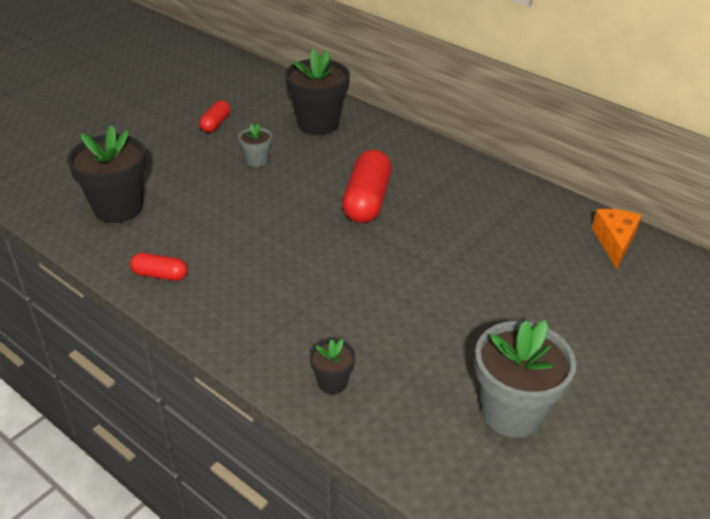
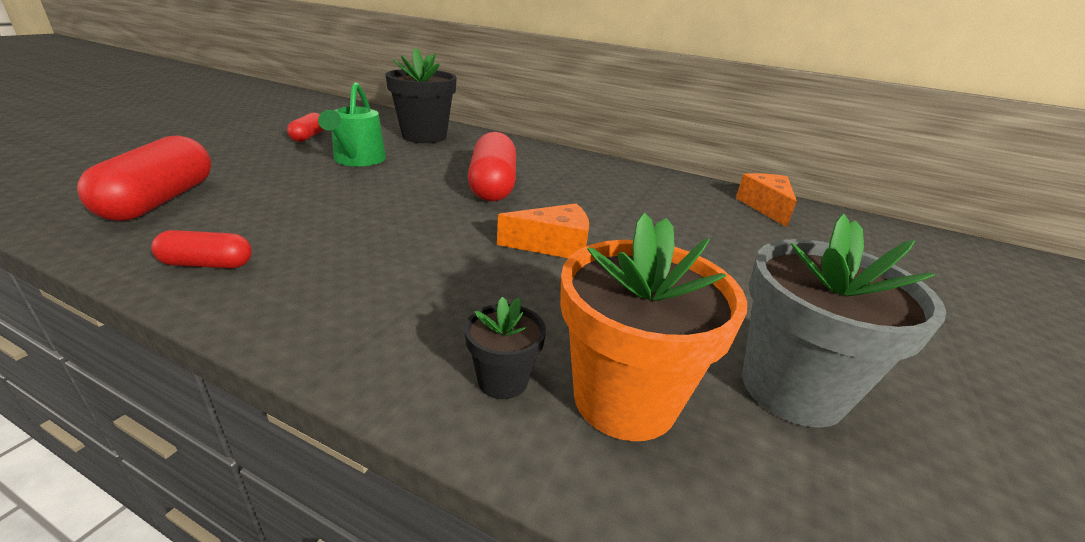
camera: 15 degrees left, 10 degrees down
(118, 208) = (160, 200): black flower pot -> red capsule
(257, 161) = (357, 160): grey flower pot -> green watering can
(397, 276) = (553, 245): none -> orange cheese
(401, 403) = (625, 399): none -> orange flower pot

